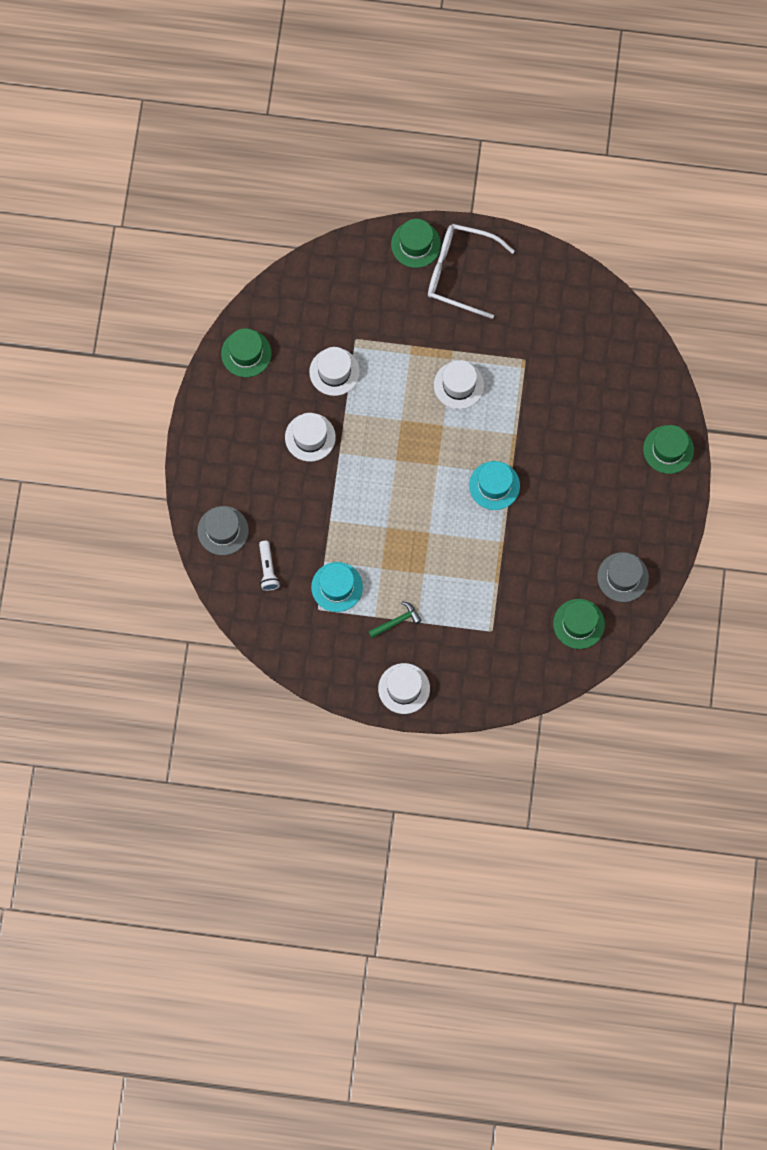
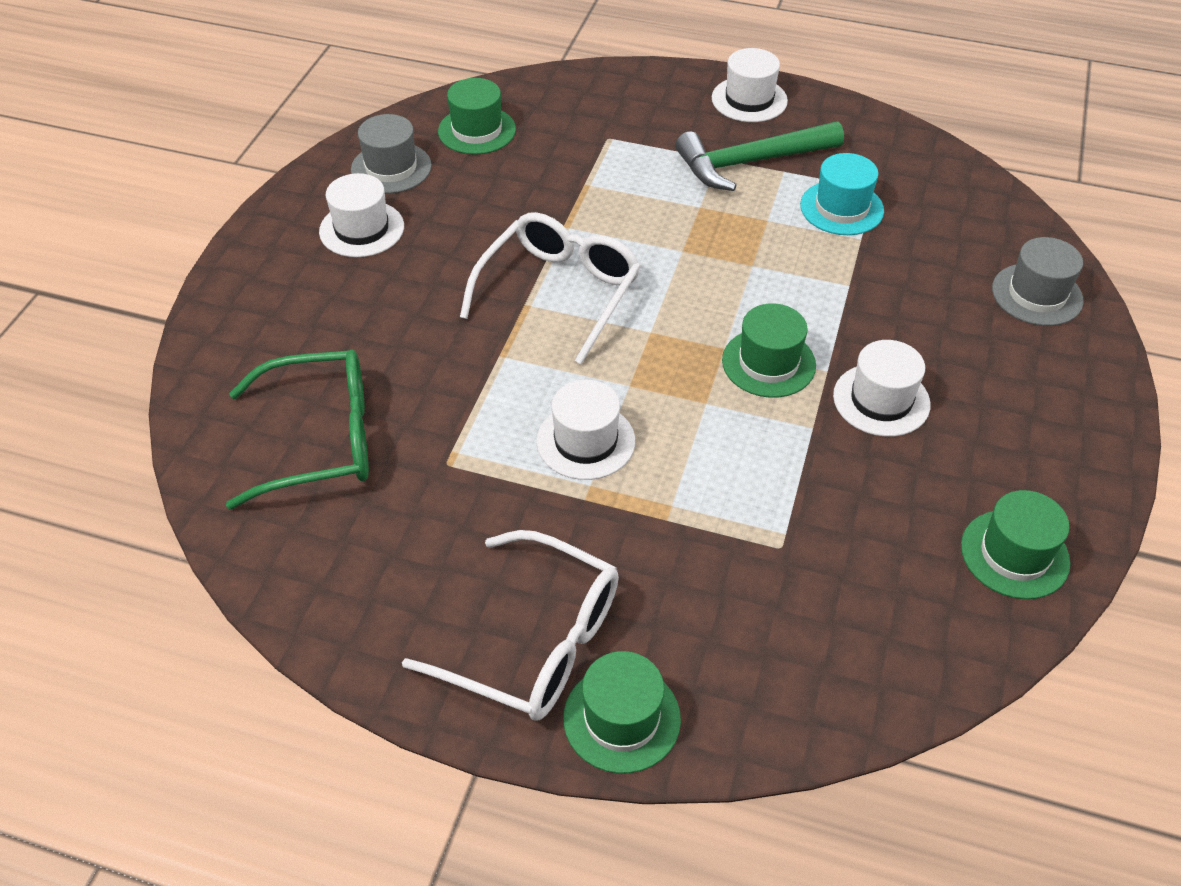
camera: 170 degrees left, 25 degrees down
(268, 569) = (955, 240): white flashlight -> none
(334, 371) = (829, 496): white hat -> white hat (362, 229)
(397, 621) = (750, 162): green hammer -> green hammer, size x1.99
(494, 485) = (558, 293): turquoise hat -> white glasses
(593, 363) = (319, 440): none -> green glasses
(668, 449) = (245, 301): green hat -> green hat (768, 363)

